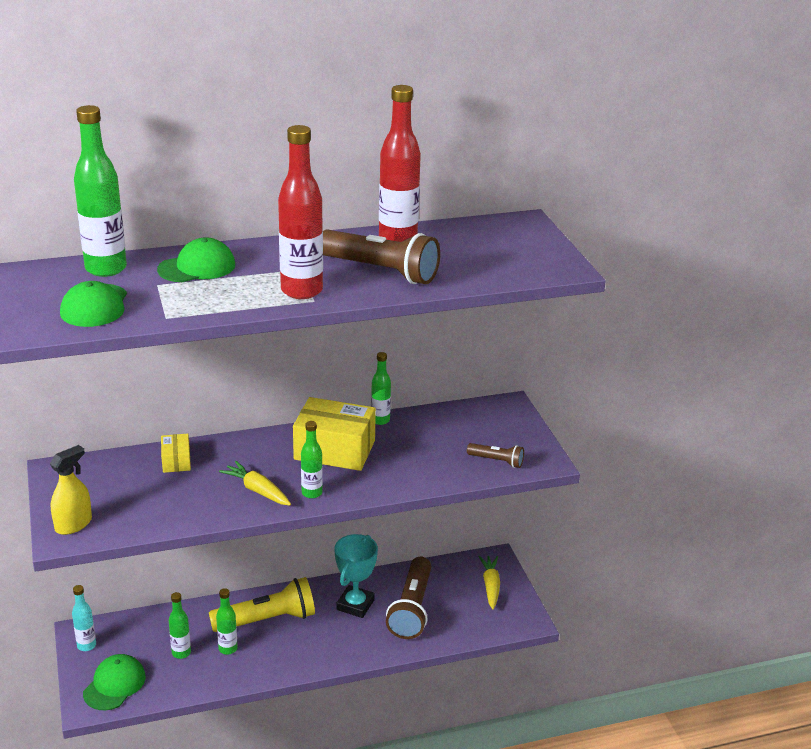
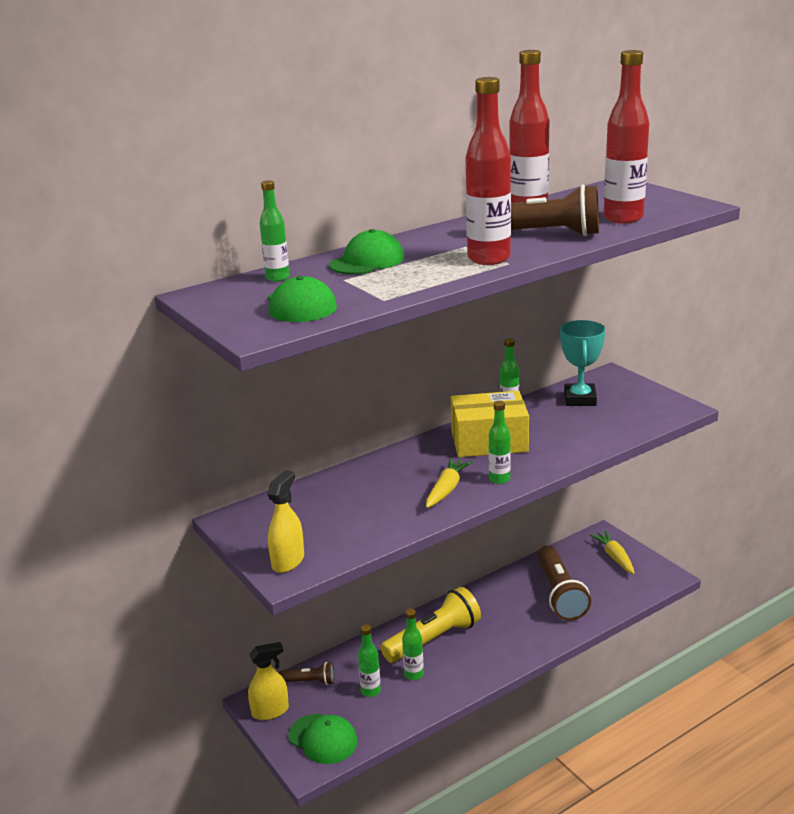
camera: 15 degrees left, 5 degrees down
(86, 645) = (270, 711): turquoise bottle -> yellow spray bottle
(106, 269) = (277, 278): green bottle -> green bottle, size x0.55
(114, 684) = (323, 739): green cap -> green cap turned 120 degrees clockwise
(176, 461) = (346, 484): yellow box -> none
(257, 490) = (446, 489): yellow carrot -> yellow carrot turned 90 degrees clockwise
(355, 605) = (506, 604): turquoise trophy -> turquoise trophy (580, 399)
(476, 269) = (623, 218): none -> red bottle
(497, 461) = (640, 417): brown flashlight -> brown flashlight (309, 681)

